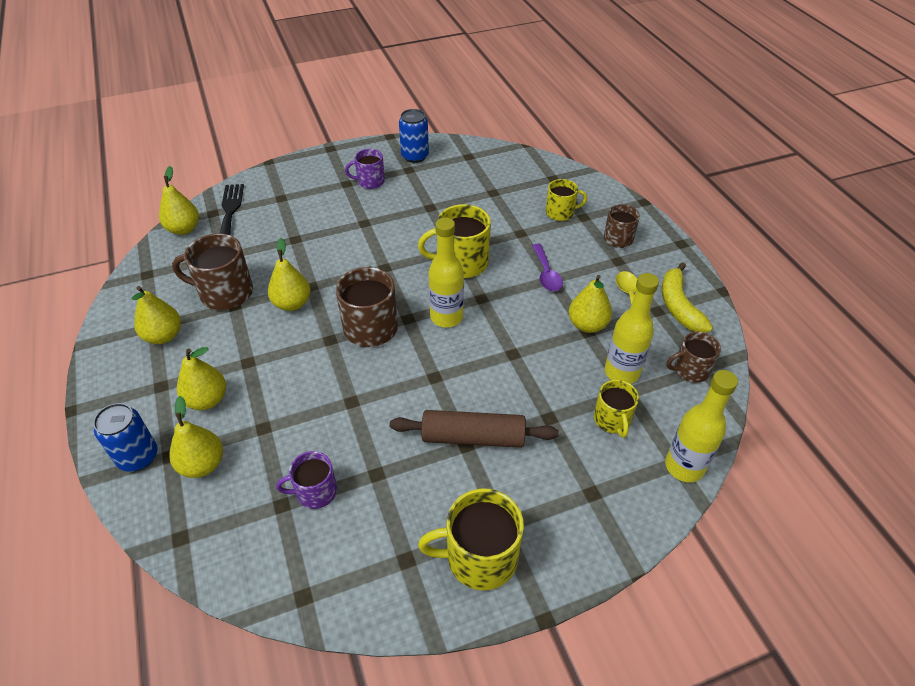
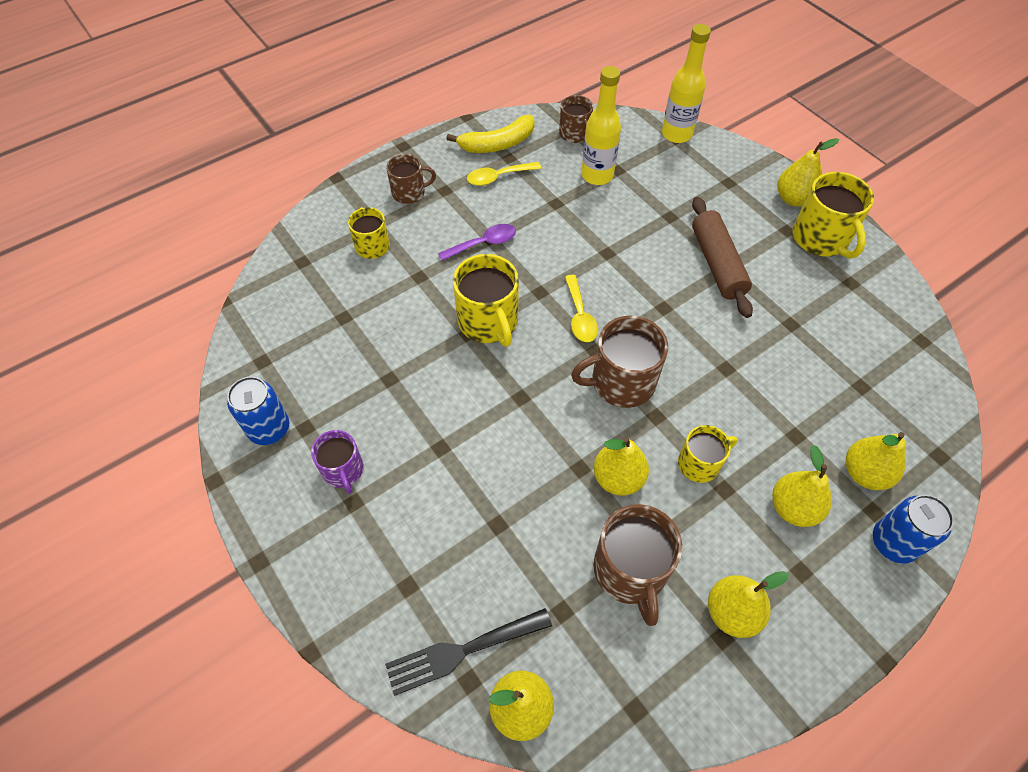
camera: 105 degrees left, 10 degrees up
(315, 491) = (834, 364): purple mug -> none
(446, 317) = (580, 316): yellow bottle -> yellow spoon
(587, 325) = (547, 204): yellow pear -> yellow pear (793, 199)
(612, 420) = (652, 177): yellow mug -> yellow mug (699, 463)

